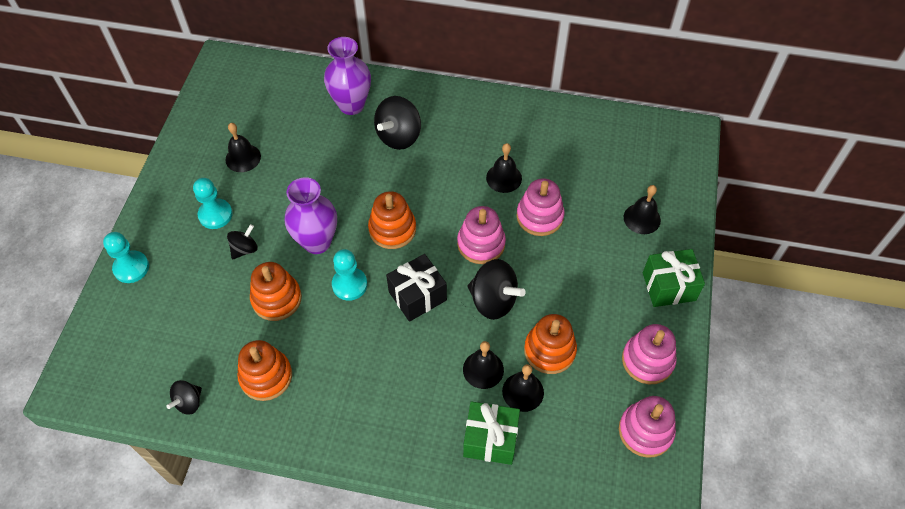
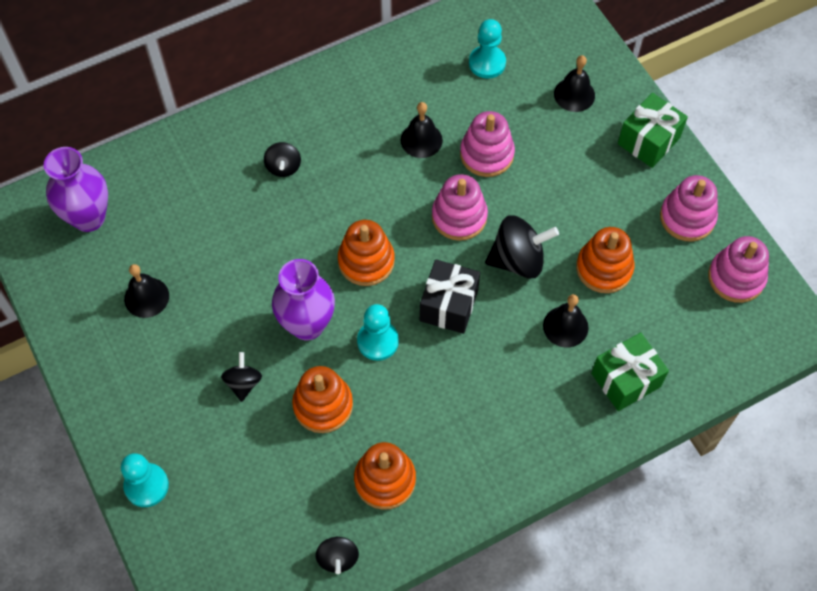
camera: 40 degrees left, 5 degrees up
(215, 215) = (178, 372): turquoise pawn -> turquoise pawn (487, 63)
(351, 105) = (204, 167): purple vase -> purple vase (89, 217)
(399, 136) = (283, 167): black spinning top -> black spinning top, size x0.57
(523, 391) = (614, 320): black bell -> none

